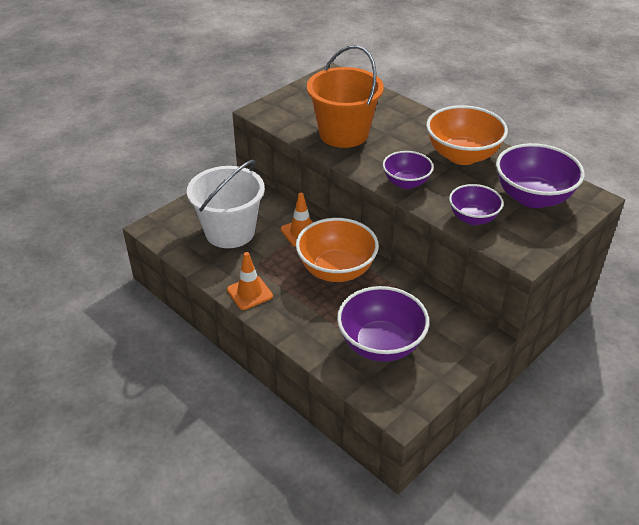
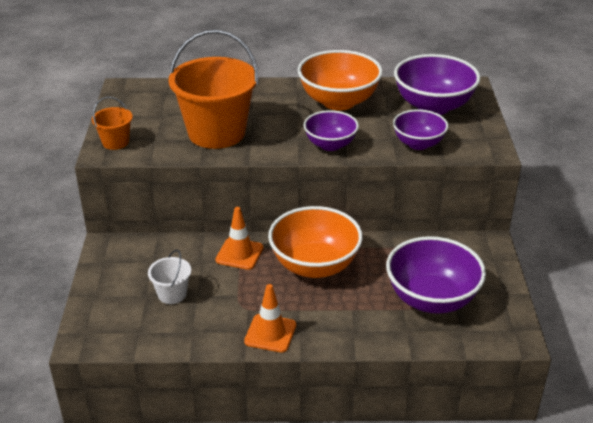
camera: 45 degrees left, 5 degrees down
(230, 232) = (172, 294): white bucket -> white bucket, size x0.46
(275, 108) = (115, 142): none -> orange bucket

